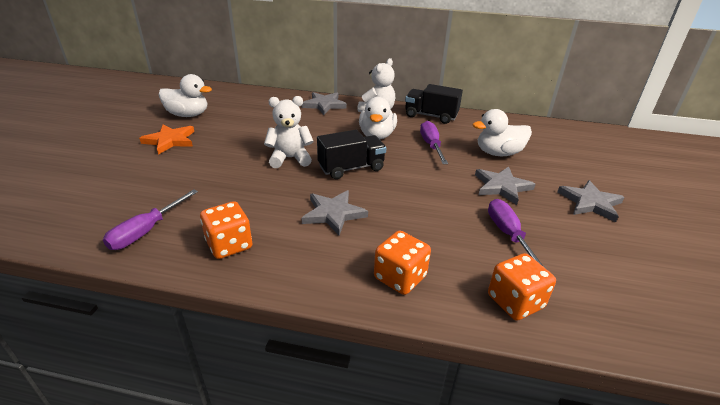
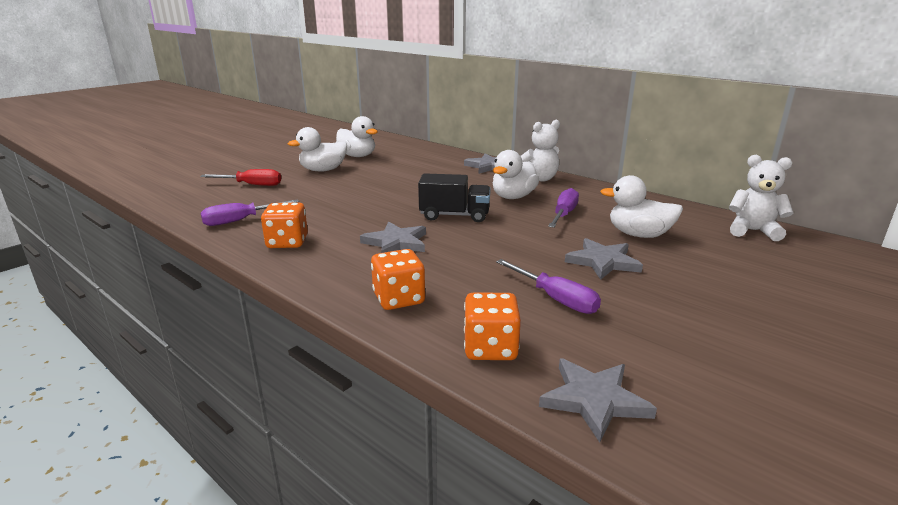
camera: 30 degrees right, 10 degrees down
(107, 178) = (252, 185): none -> red screwdriver
(170, 141) = (323, 170): orange star -> white duck
(290, 158) = (406, 198): white teddy bear -> white teddy bear (753, 231)
(431, 116) = (596, 192): black truck -> none
(508, 234) = (555, 299): purple screwdriver -> purple screwdriver turned 120 degrees clockwise
(590, 203) = (705, 300): grey star -> grey star (594, 400)

